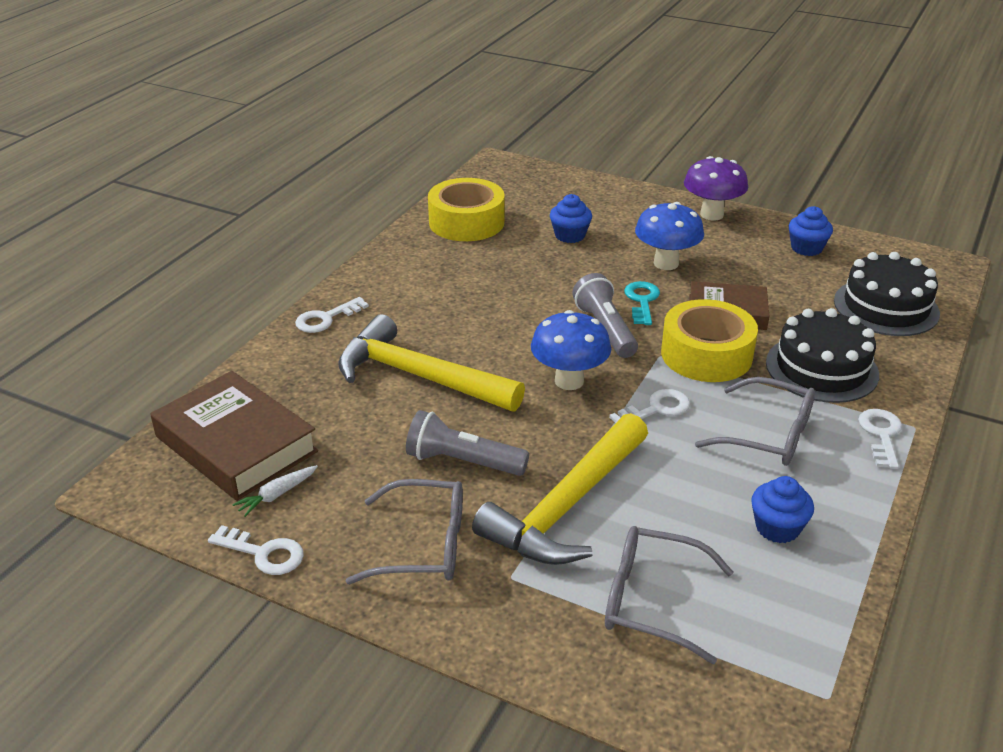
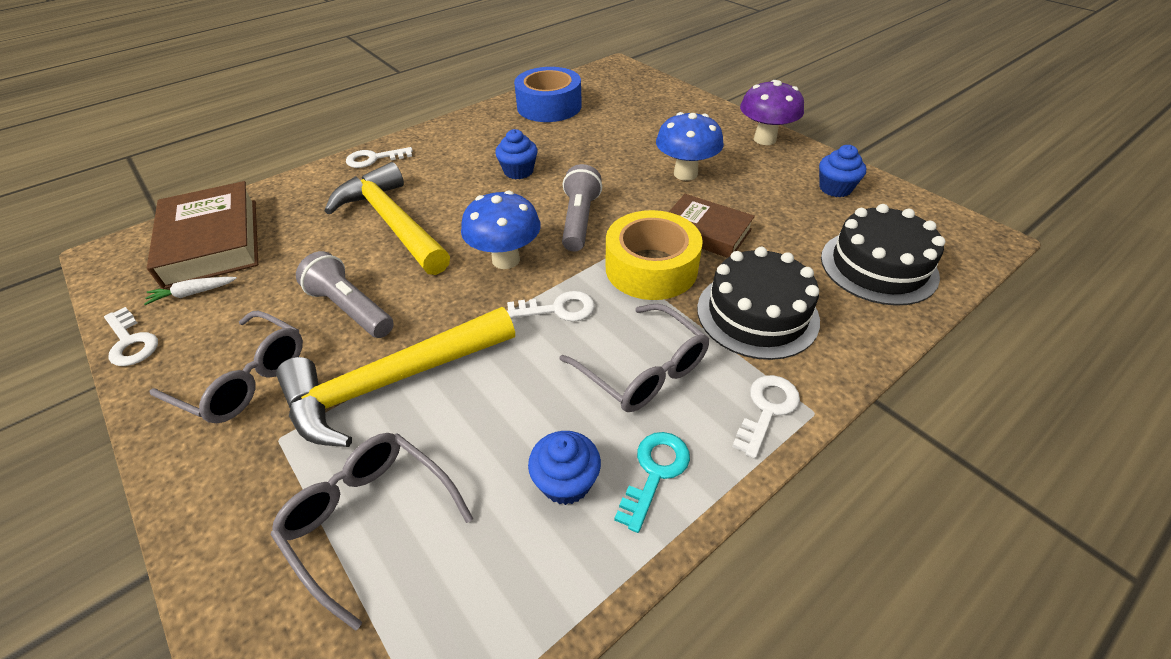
camera: 25 degrees right, 10 degrees up
(466, 222) = (549, 106): yellow tape -> blue tape
(570, 235) = (622, 133): blue cupcake -> blue cupcake (518, 171)
(642, 301) = (634, 202): turquoise key -> turquoise key (655, 472)

